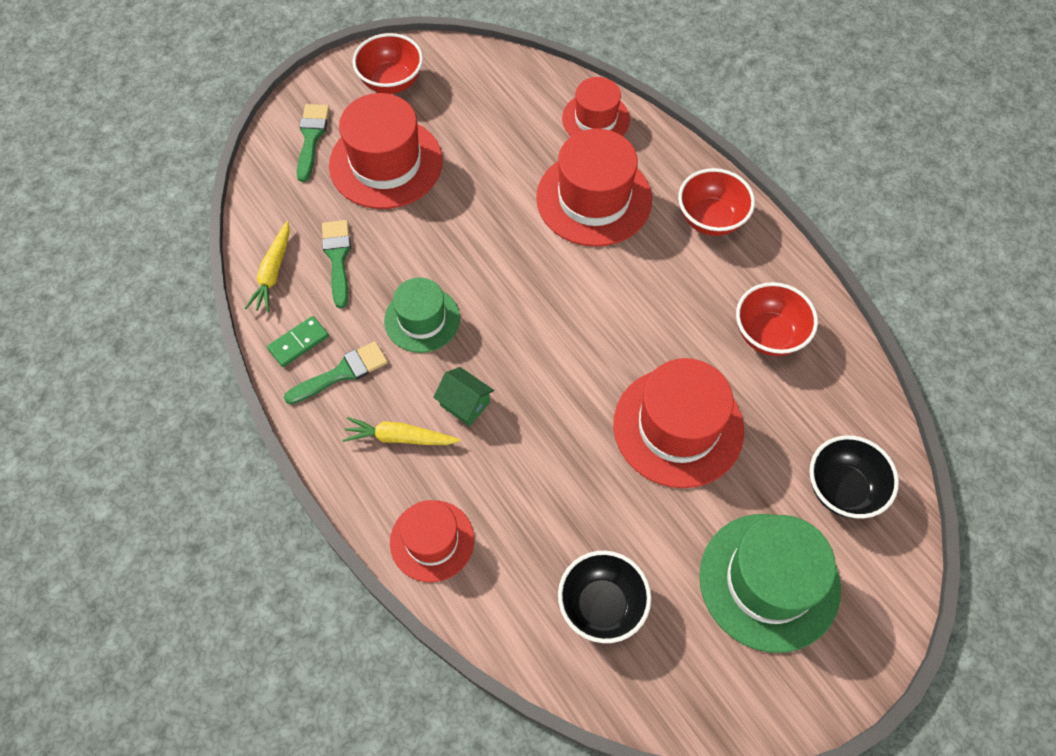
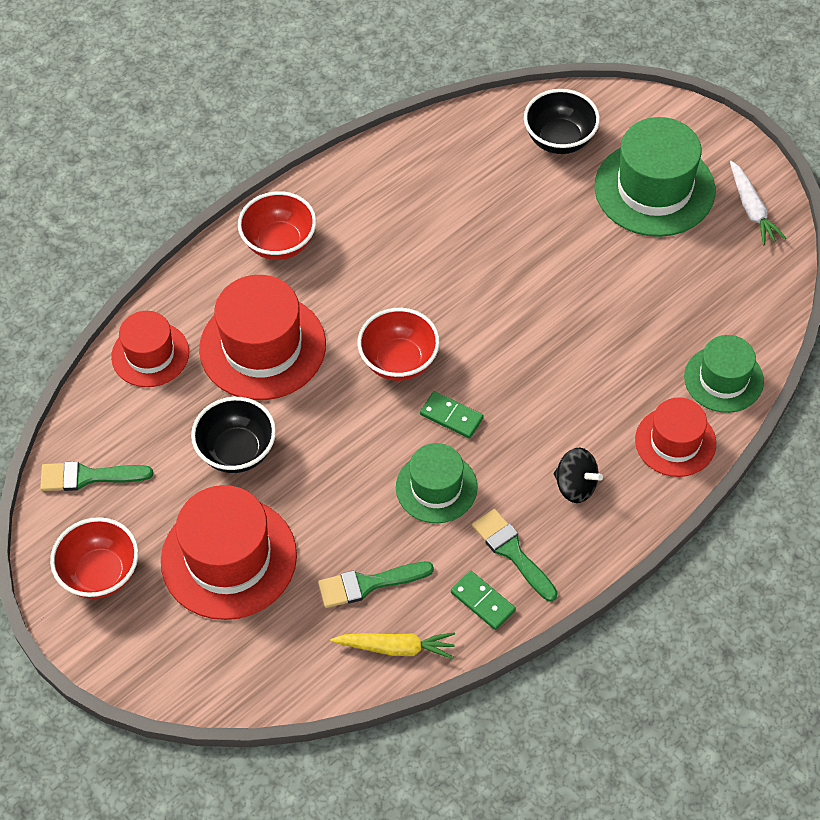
camera: 95 degrees left, 5 degrees down
(311, 138) = (195, 648): green brush -> green brush (88, 476)
(400, 437) = (575, 486): yellow carrot -> black spinning top
(465, 404) = (528, 434): green house -> none
(496, 340) = (451, 416): none -> green domino
(501, 607) = (723, 379): none -> green hat
(601, 605) = (704, 304): black bowl -> black bowl (237, 451)
(678, 427) = (521, 259): red hat -> none
(734, 691) = (752, 209): none -> white carrot
(768, 334) = (411, 193): red bowl -> red bowl (399, 361)

